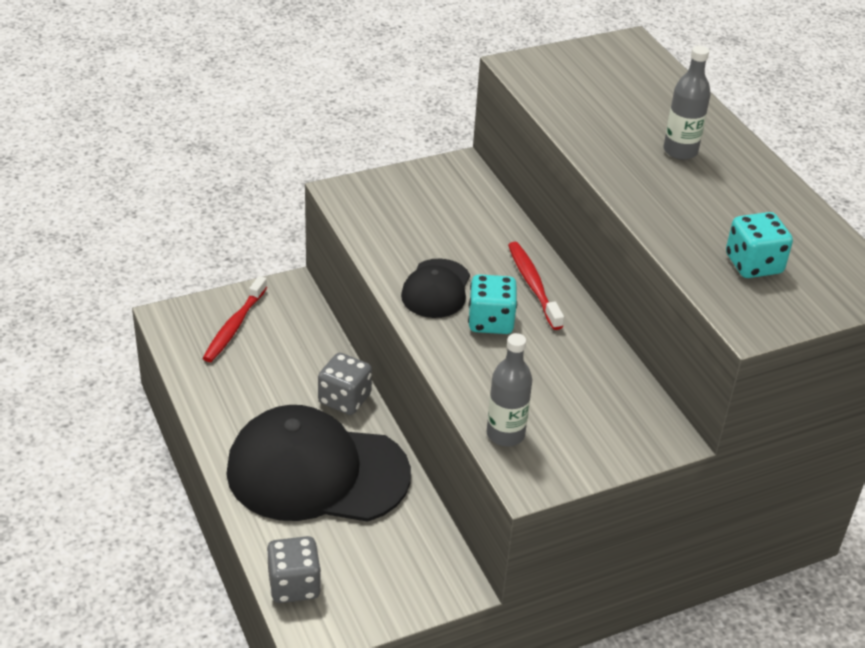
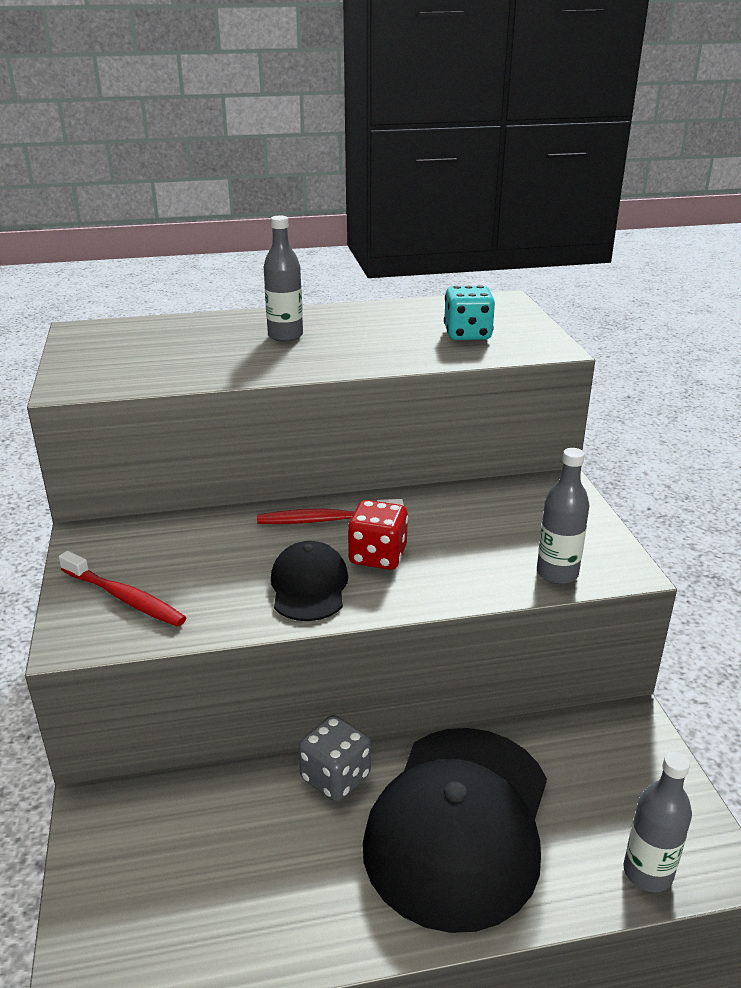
camera: 75 degrees left, 10 degrees down
(234, 326) = (144, 888): red toothbrush -> red toothbrush (124, 598)
(294, 585) = (647, 872): grey dice -> grey bottle
(436, 289) = (309, 586): black cap -> black cap turned 120 degrees counterclockwise
(490, 321) = (378, 556): turquoise dice -> red dice

